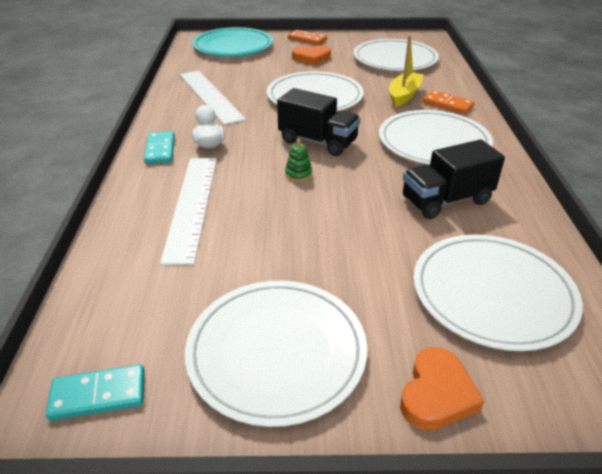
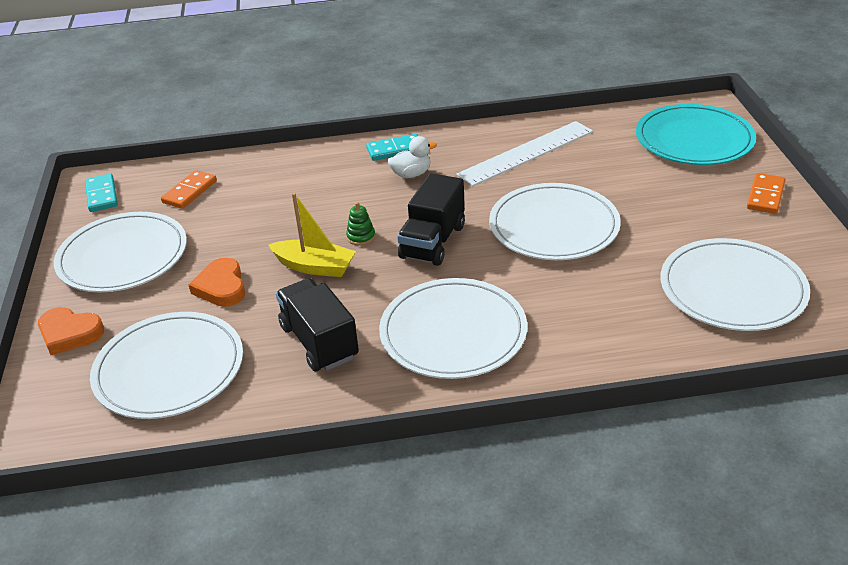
camera: 85 degrees right, 0 degrees up
(192, 205) = (301, 186): white ruler -> none
(311, 58) = (688, 209): orange heart -> orange heart (221, 287)
(404, 95) = (590, 303): yellow boat -> yellow boat (315, 267)
(447, 104) = (574, 347): orange domino -> orange domino (189, 192)

